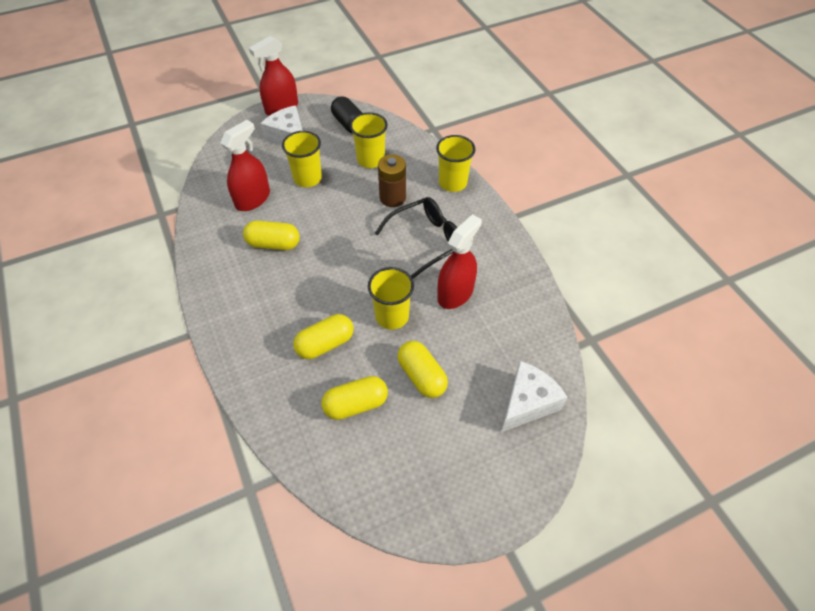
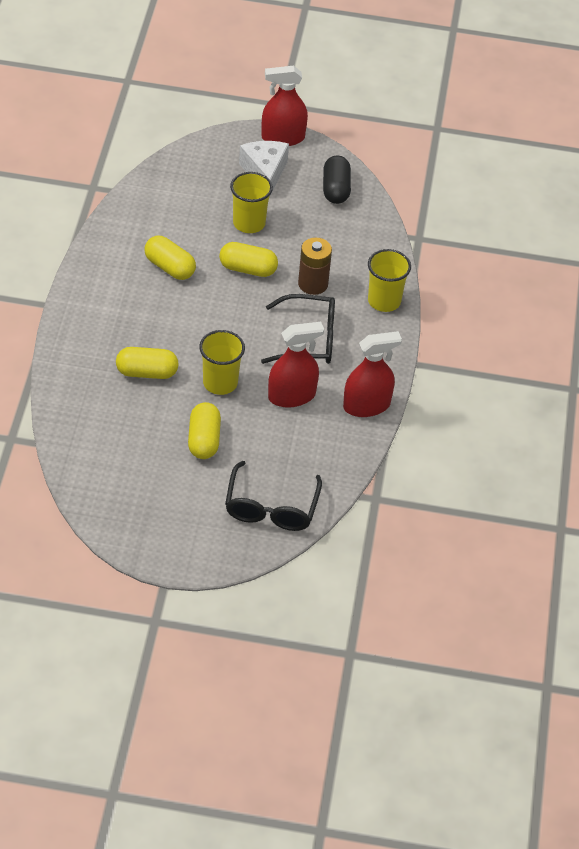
camera: 30 degrees right, 5 degrees down
(252, 199) = (183, 216): red spray bottle -> red spray bottle (366, 405)
(356, 404) = (134, 429): yellow capsule -> yellow capsule (248, 269)
(370, 160) = (325, 236): yellow cup -> none
(527, 403) = (271, 508): white cheese -> black glasses

